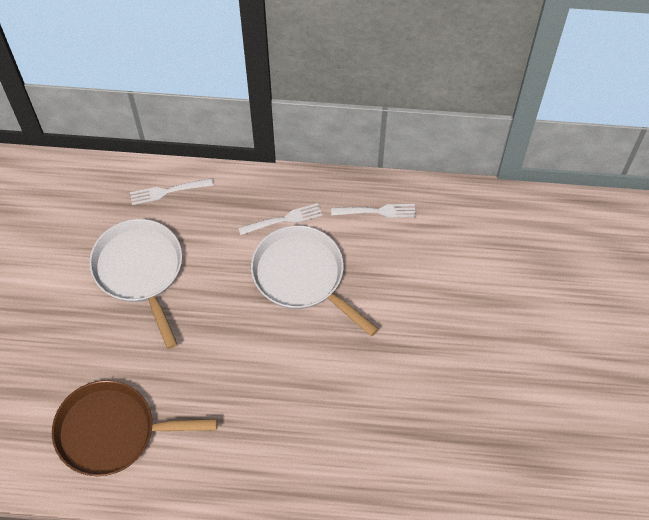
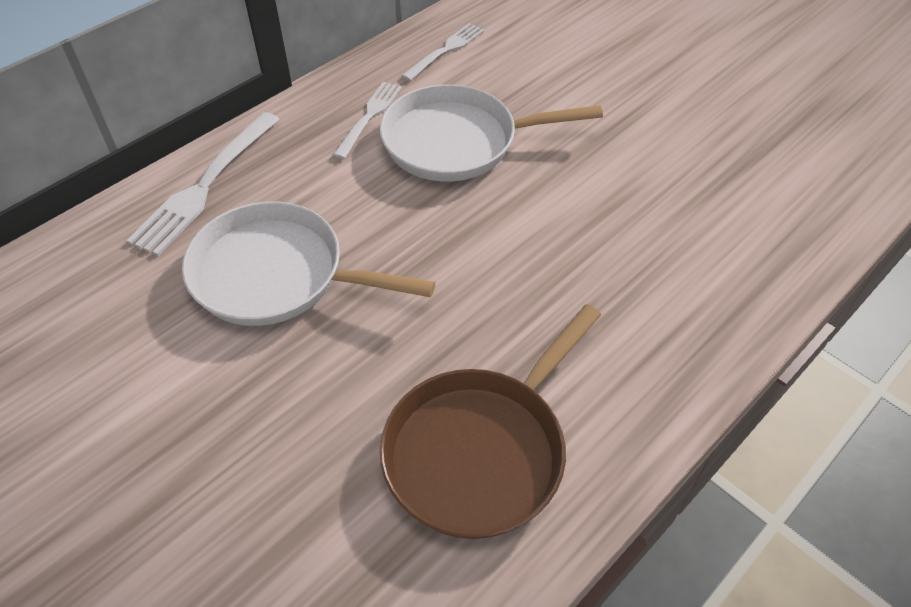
camera: 50 degrees left, 10 degrees down
(168, 191) = (205, 186): white fork -> white fork, size x1.61

